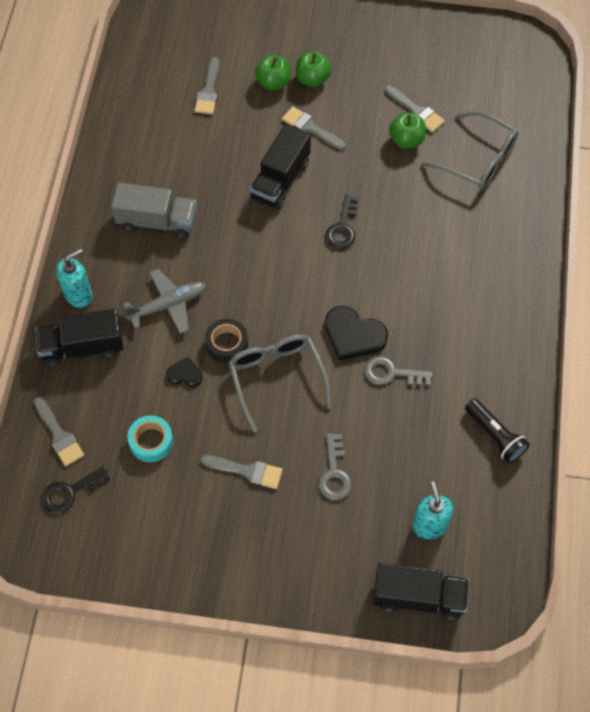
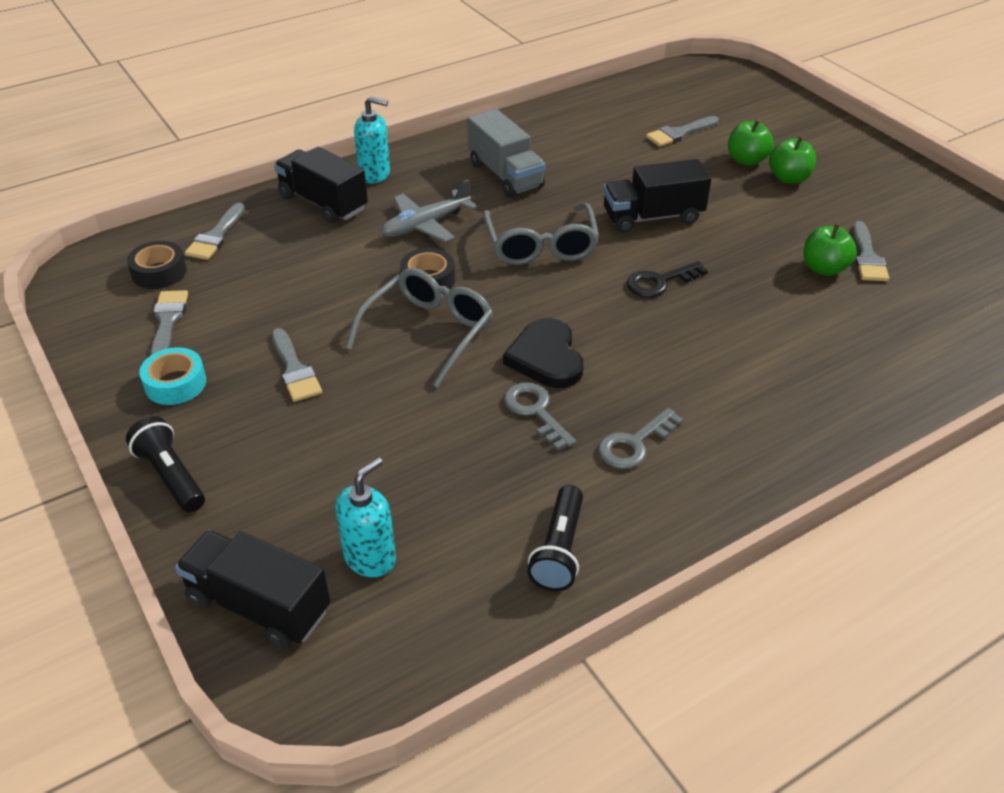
camera: 50 degrees right, 20 degrees down
(69, 492) = (159, 272): black key -> black tape
(151, 441) = (264, 291): turquoise tape -> turquoise tape (175, 384)
(167, 305) = (426, 225): grey plane -> grey plane turned 120 degrees clockwise
(184, 374) = (363, 272): black heart -> none
(283, 589) = (170, 476): none -> black flashlight
(310, 128) = (736, 205): grey brush -> grey brush (167, 321)
(334, 473) = (359, 436): grey key -> grey key (634, 444)
(418, 597) = (258, 605): black truck -> black truck turned 150 degrees clockwise
(478, 159) = (887, 330): grey glasses -> grey glasses (541, 246)

